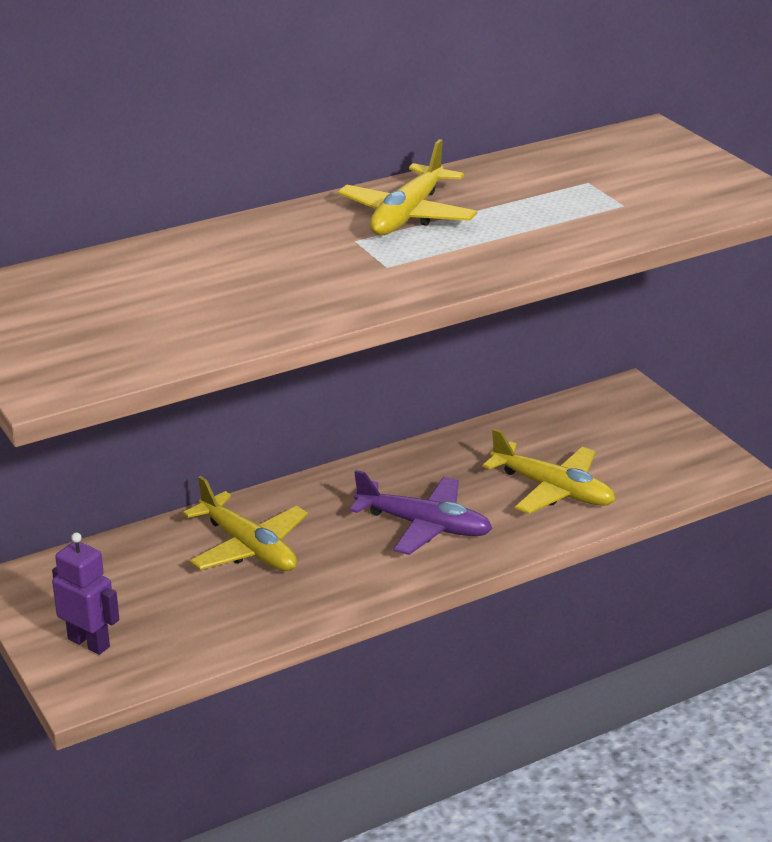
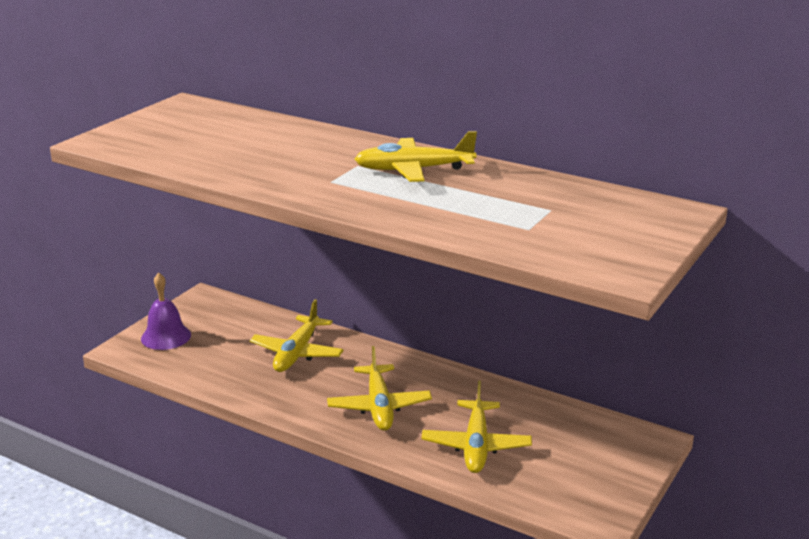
camera: 60 degrees right, 5 degrees down
(89, 643) = (166, 336): purple robot -> purple bell
(424, 526) = (379, 406): purple plane -> yellow plane

